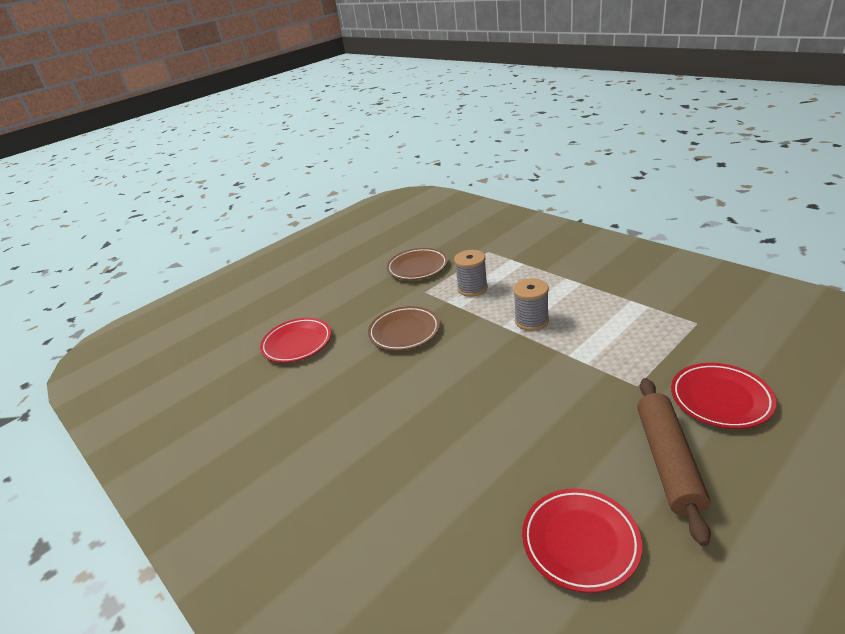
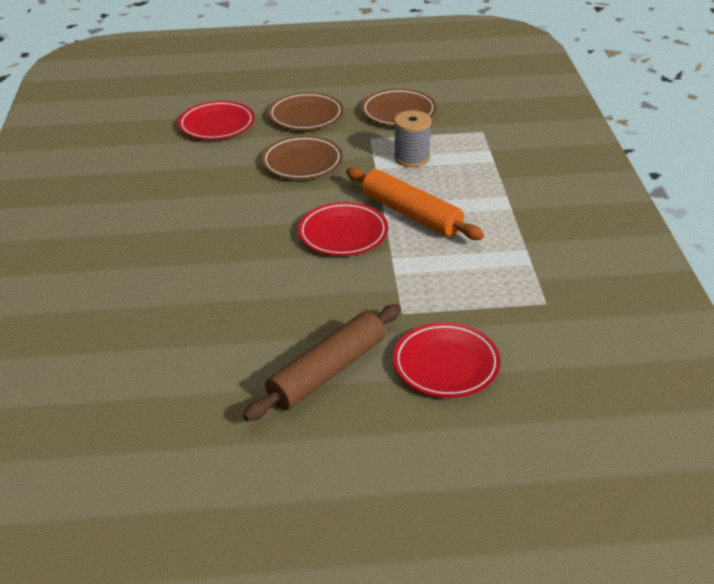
camera: 35 degrees right, 5 degrees up
(357, 302) = (306, 116): none -> brown plate
(531, 321) = (411, 214): grey spool -> orange rolling pin
(580, 542) = (191, 370): red plate -> red plate (343, 234)

